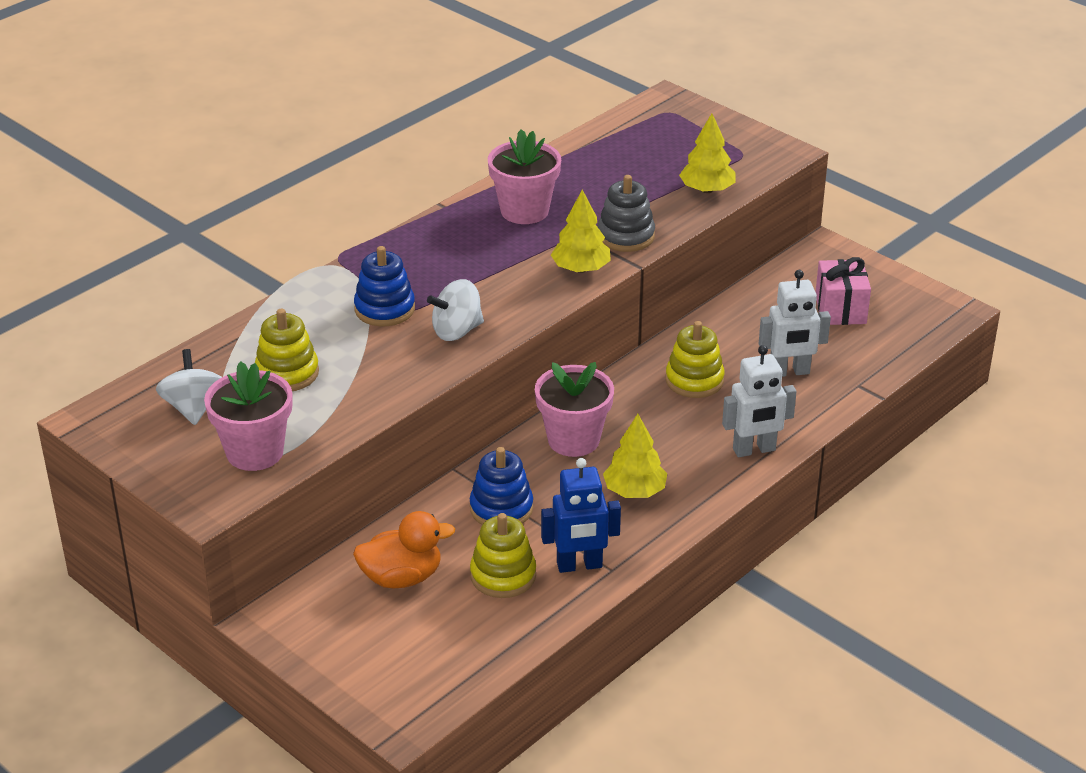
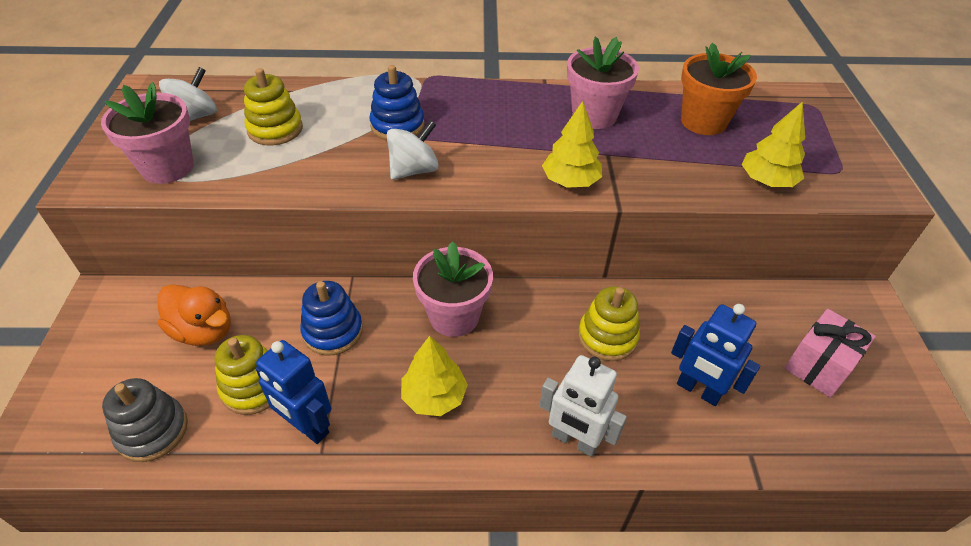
camera: 45 degrees right, 10 degrees up
(457, 331) = (414, 170): white spinning top -> white spinning top turned 120 degrees clockwise
(609, 169) = (703, 121): none -> orange flower pot
(626, 236) = (643, 178): grey stacking toy -> grey stacking toy (152, 431)
(789, 372) = (698, 390): white robot -> blue robot

